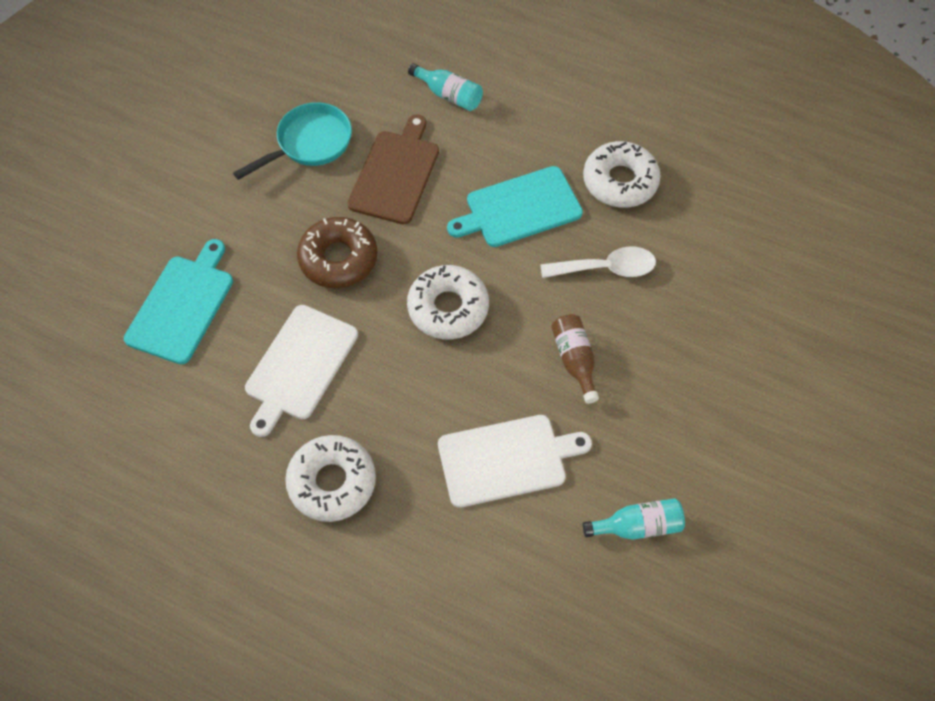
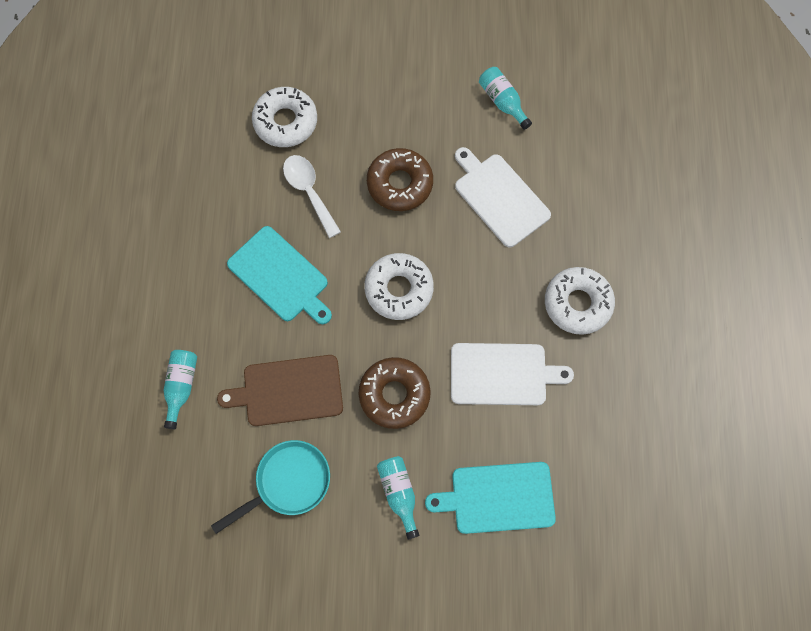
camera: 115 degrees left, 10 degrees up
(242, 225) = (399, 493): none -> turquoise bottle
(309, 143) = (288, 482): turquoise pan -> turquoise pan turned 120 degrees clockwise
(574, 360) = (400, 184): brown bottle -> brown donut
(620, 181) = (219, 211): white donut -> white donut (285, 122)

